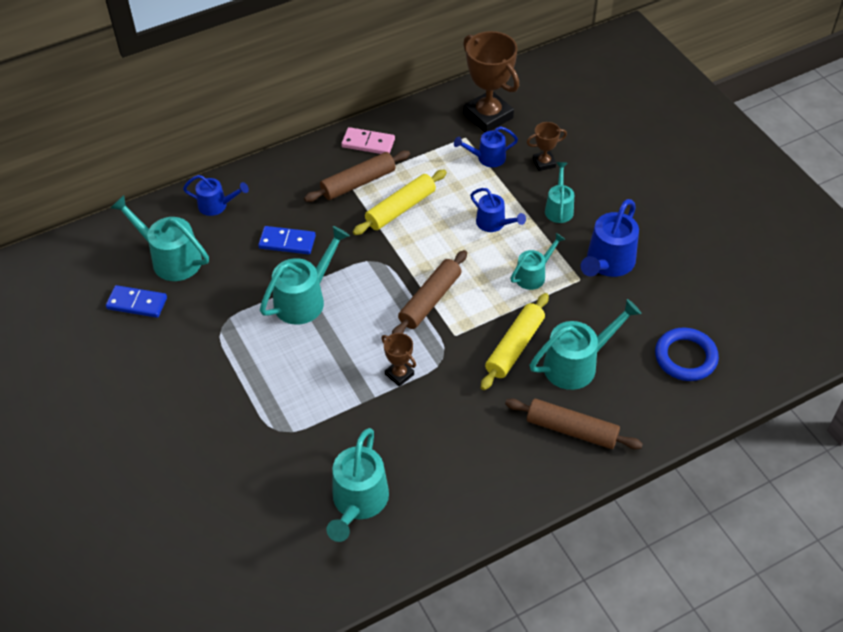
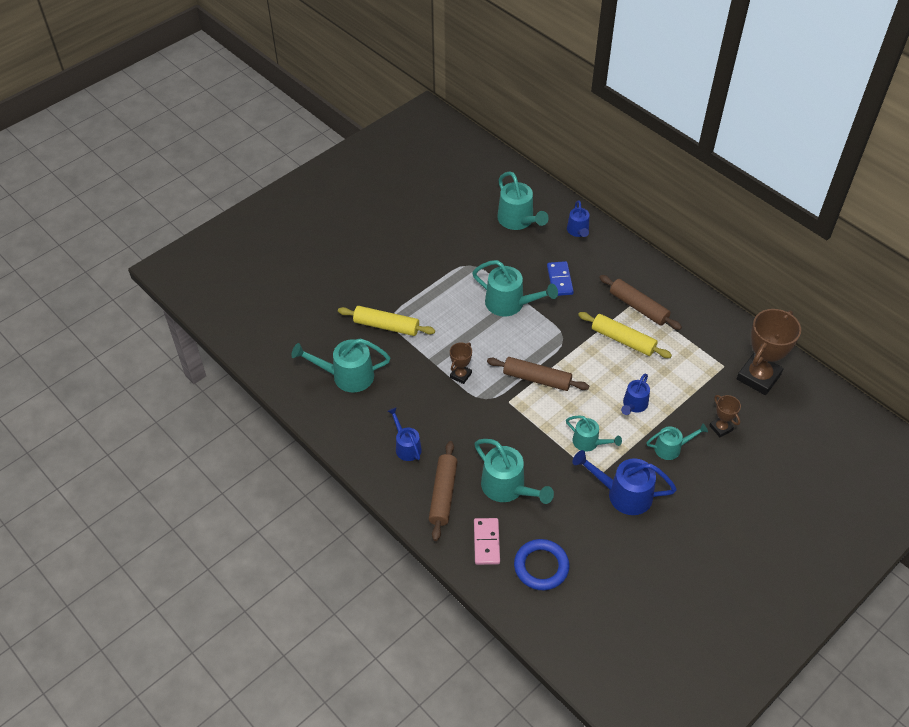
camera: 75 degrees right, 0 degrees up
(137, 303) = (473, 216): blue domino -> none
(170, 258) = (518, 221): turquoise watering can -> turquoise watering can turned 135 degrees clockwise
(368, 143) = (684, 303): pink domino -> pink domino (486, 542)
(487, 158) = (706, 386): blue watering can -> blue watering can (406, 446)
(515, 347) = (510, 443): yellow rolling pin -> yellow rolling pin (386, 326)

